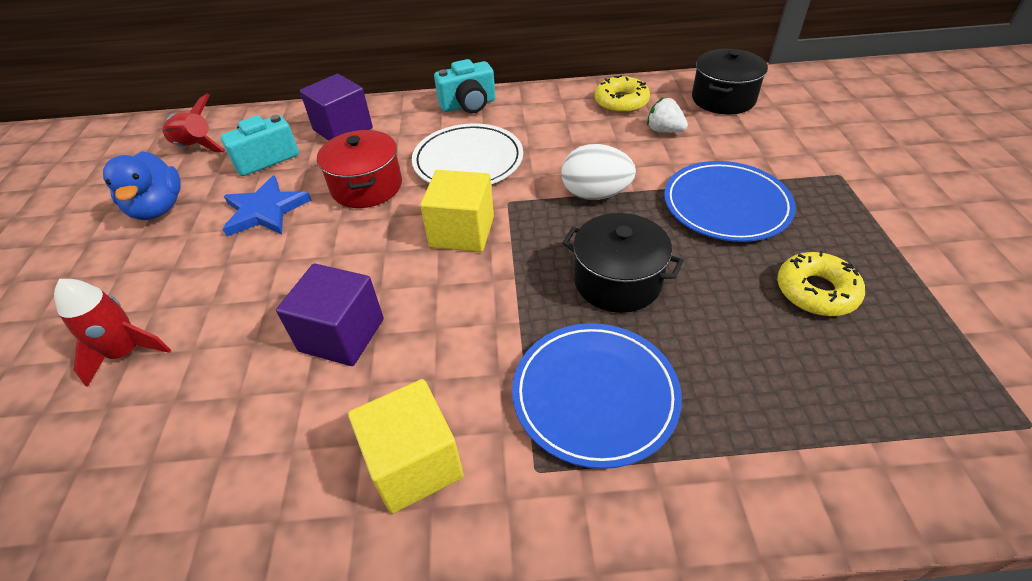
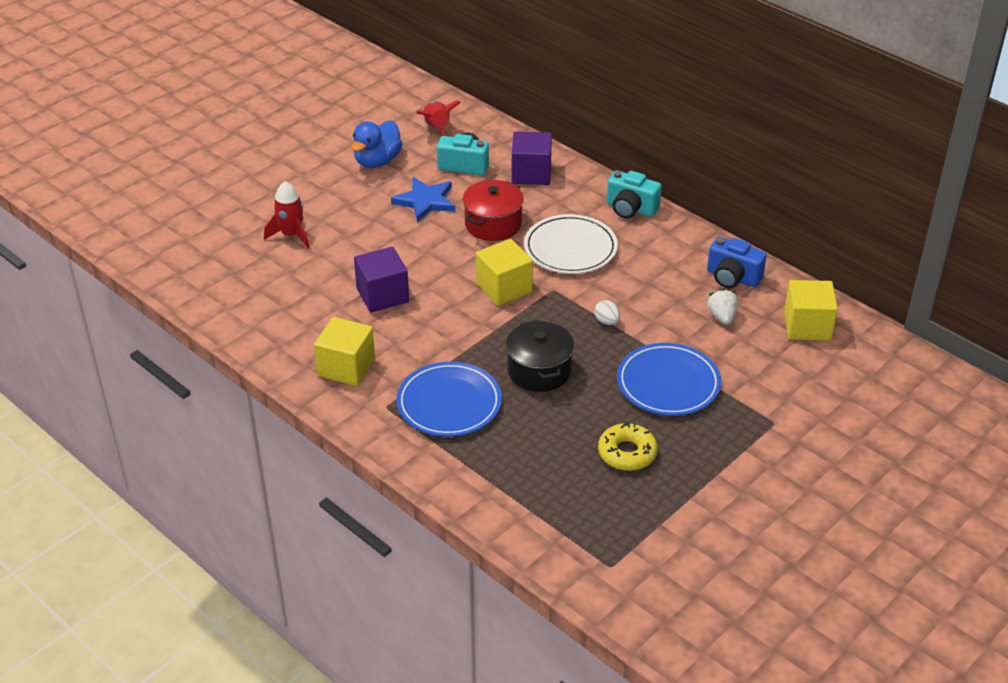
camera: 45 degrees right, 5 degrees down
(595, 194) = (607, 321): white egg -> white egg, size x0.53
(621, 102) = (732, 278): yellow donut -> blue camera
(723, 99) = (807, 326): black pot -> yellow cube

